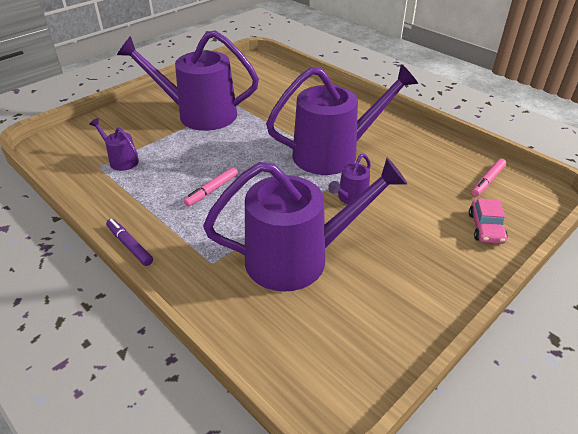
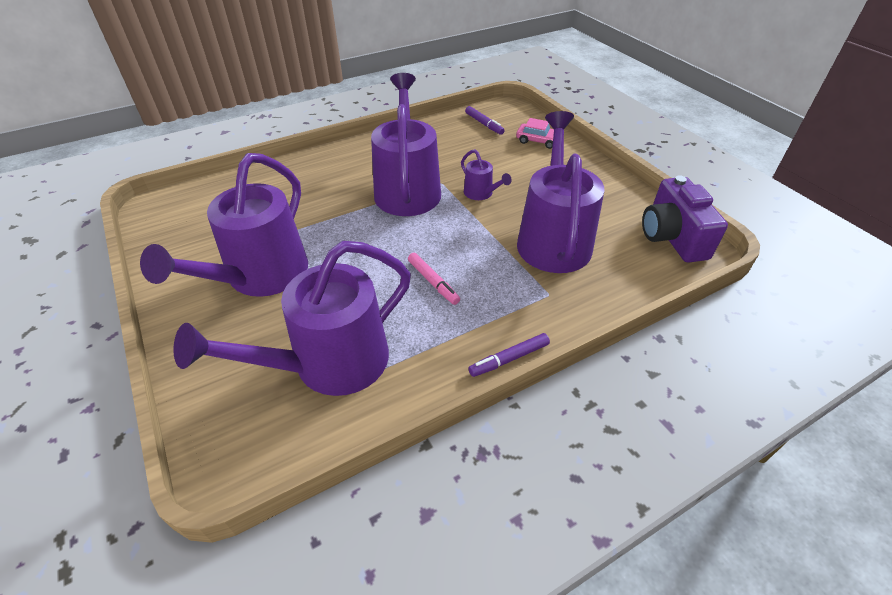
camera: 75 degrees left, 5 degrees up
(121, 160) = (329, 364): purple watering can -> purple watering can, size x2.30
(344, 369) = (672, 237): none -> purple camera
(487, 181) = (484, 124): pink marker -> purple marker

